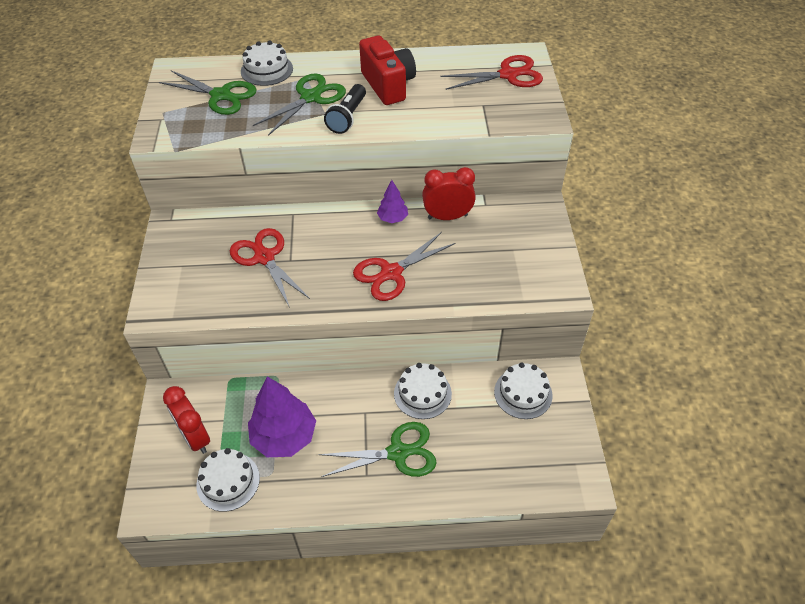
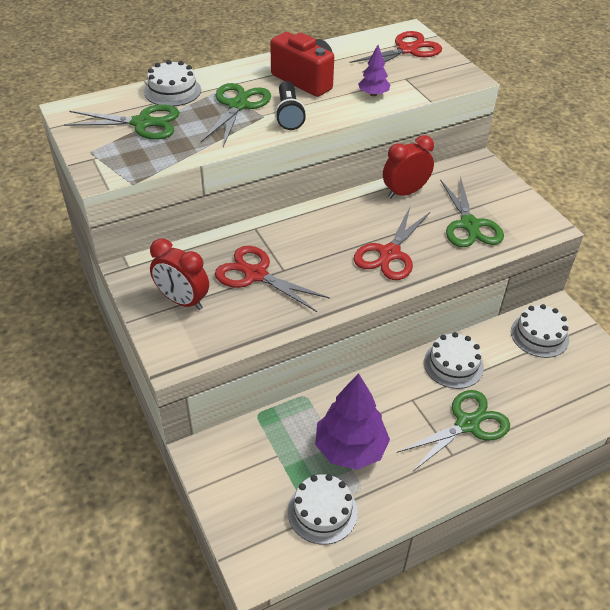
camera: 25 degrees left, 5 degrees down
(195, 437) = (259, 482): red clock -> red clock (182, 301)
(392, 218) = (355, 207): purple tree -> purple tree (373, 94)
(485, 267) = (469, 225): none -> green scissors

